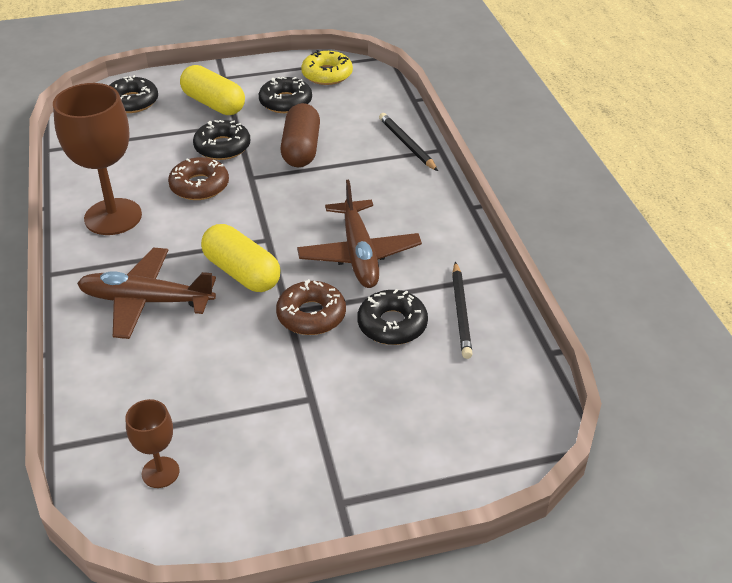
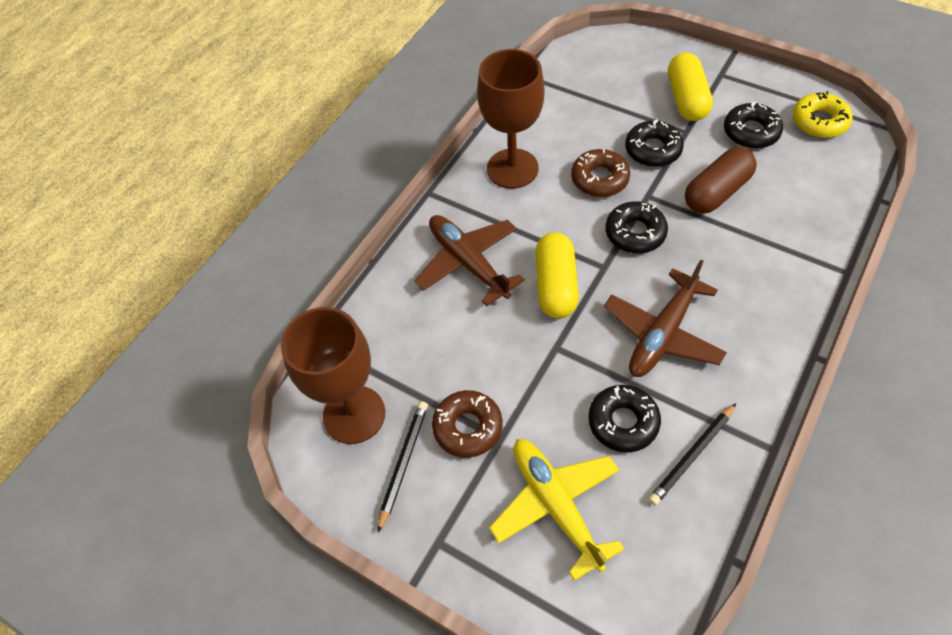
camera: 50 degrees right, 15 degrees up
(132, 102) = (623, 60): black donut -> black donut (635, 233)
(160, 472) = (354, 414): brown goblet -> brown goblet, size x1.99
(311, 315) = (569, 364): brown donut -> brown donut (468, 427)
(403, 409) = (556, 505): none -> yellow plane
(407, 144) = (820, 246): black pencil -> black pencil (403, 463)

